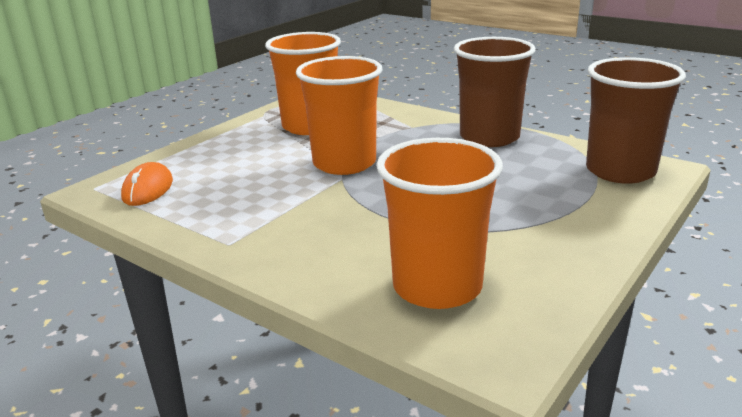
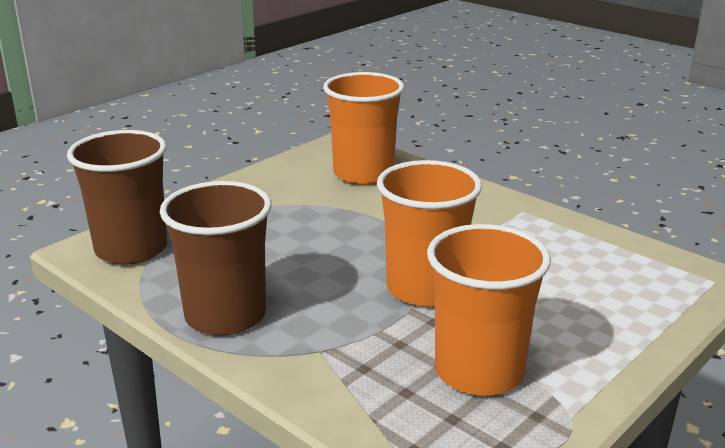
camera: 175 degrees left, 0 degrees up
(148, 189) = (645, 272): orange mouse -> none

